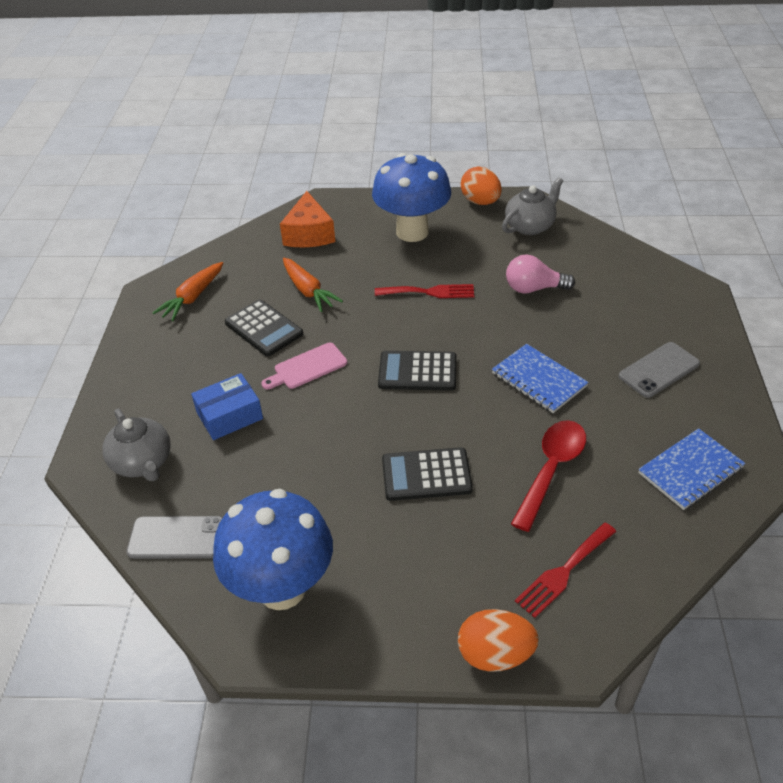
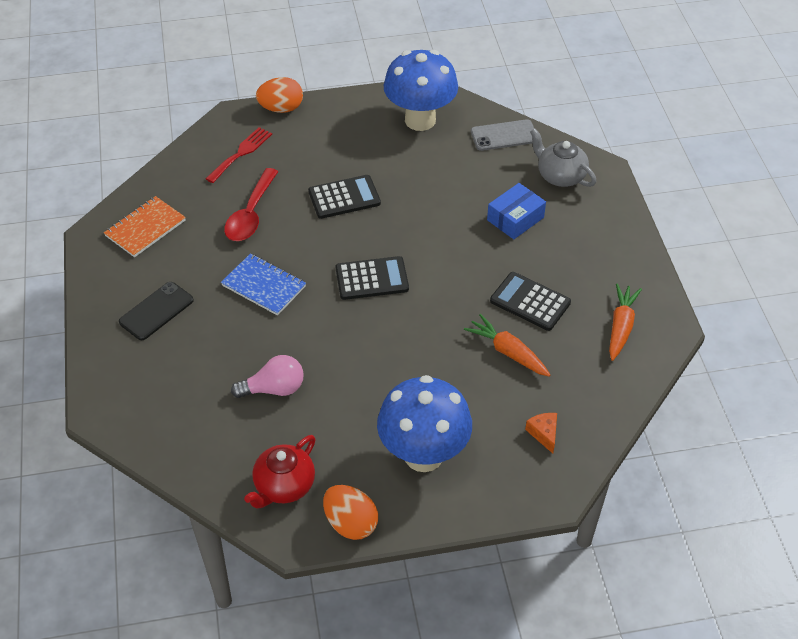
camera: 165 degrees right, 5 degrees up
(307, 367) = (471, 269): pink cutting board -> none
(309, 234) = (544, 434): orange cheese -> orange cheese, size x0.53
(429, 292) = (382, 368): red fork -> none
(530, 226) = (284, 486): grey teapot -> red teapot
(659, 370) = (156, 311): grey phone -> black phone
(690, 470) = (145, 228): blue notebook -> orange notebook

